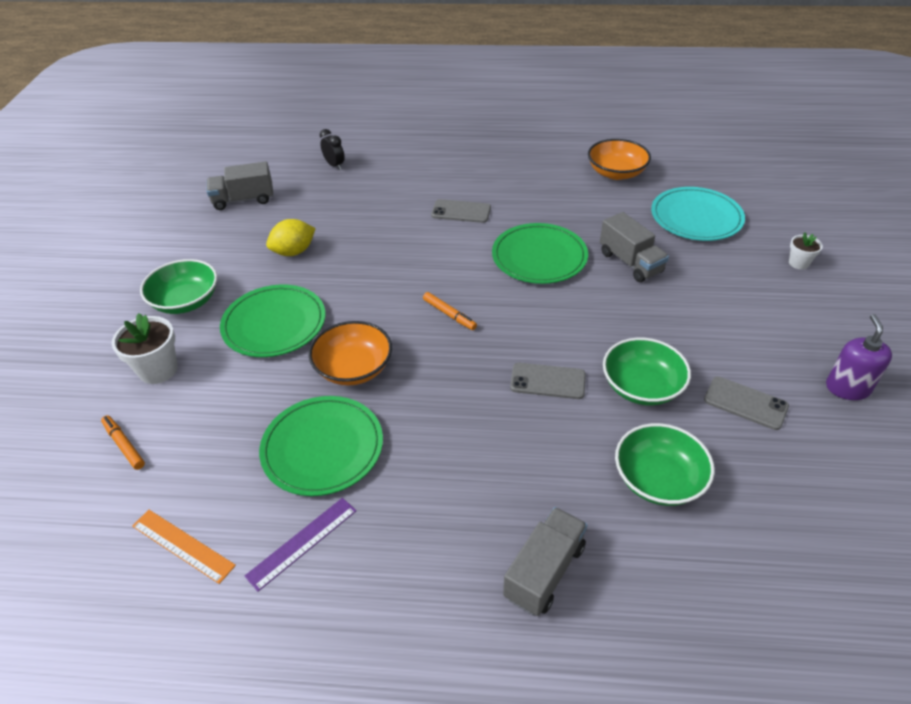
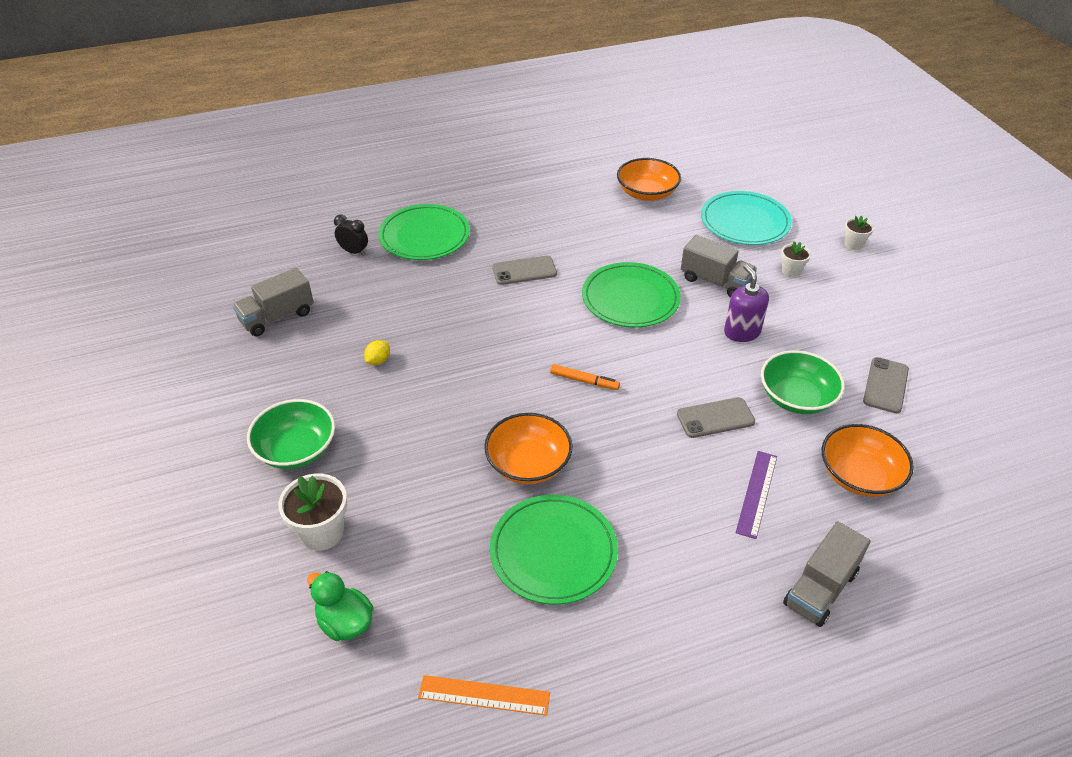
camera: 25 degrees left, 0 degrees up
(124, 445) = (345, 622): orange marker -> green duck
(274, 324) = (414, 444): green plate -> green plate (424, 236)
(294, 252) = (378, 360): yellow lemon -> yellow lemon, size x0.57
(302, 542) = (597, 646): purple ruler -> purple ruler (757, 493)
(544, 571) = (820, 588): grey truck -> grey truck turned 150 degrees counterclockwise
(658, 479) = (859, 475): green bowl -> orange bowl
(714, 271) = (791, 271): none -> white flower pot
(745, 403) = (885, 385): grey phone -> grey phone turned 75 degrees counterclockwise
(847, 388) = (952, 347): purple soap dispenser -> purple soap dispenser (742, 332)

